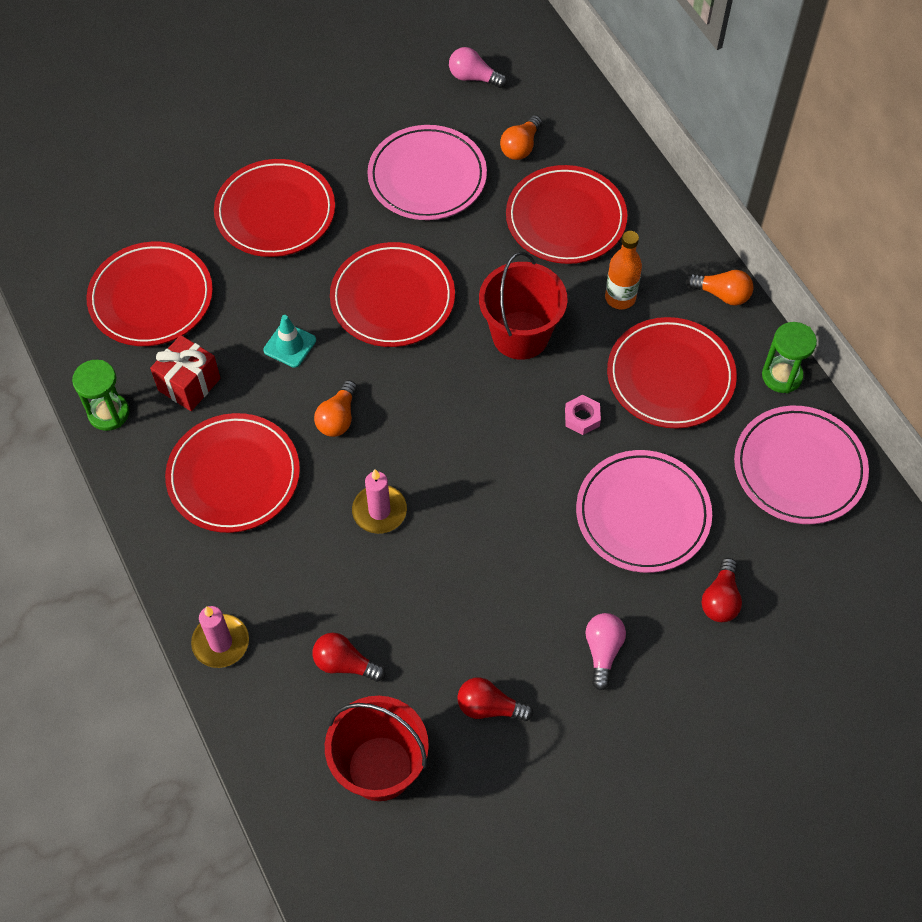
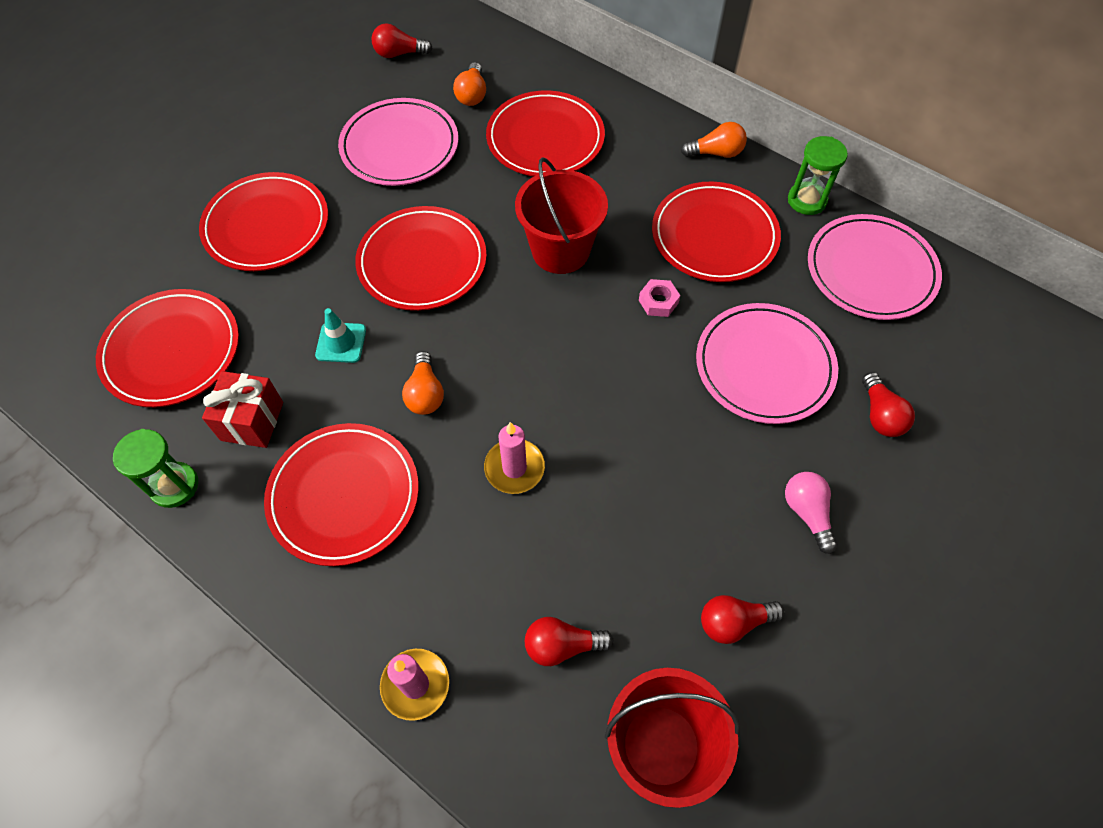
camera: 25 degrees left, 0 degrees up
(473, 77) = (399, 54): pink light bulb -> red light bulb
(620, 298) = (631, 187): orange bottle -> none

